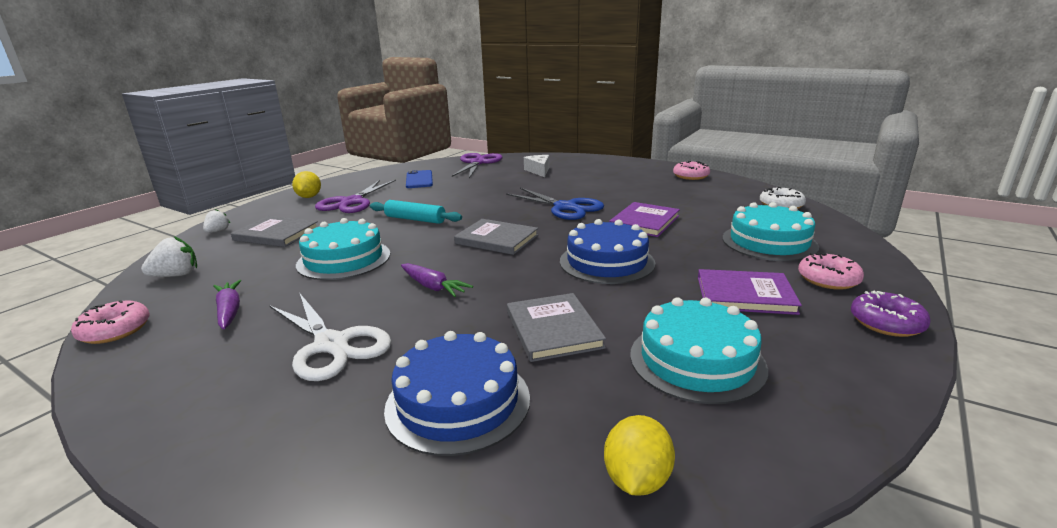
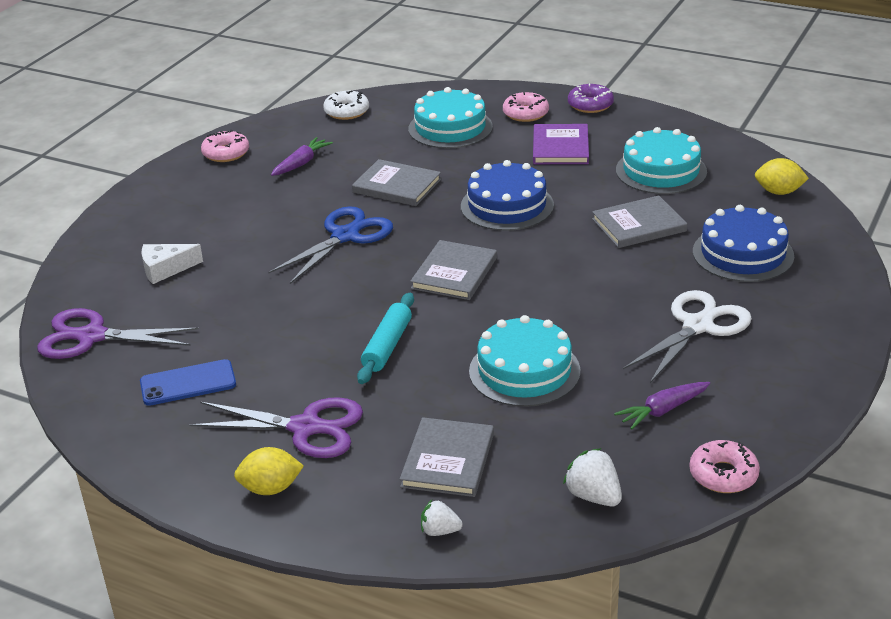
camera: 95 degrees left, 10 degrees up
(433, 287) = (580, 294): purple carrot -> purple carrot (301, 163)
(644, 222) = (397, 186): purple book -> grey book

